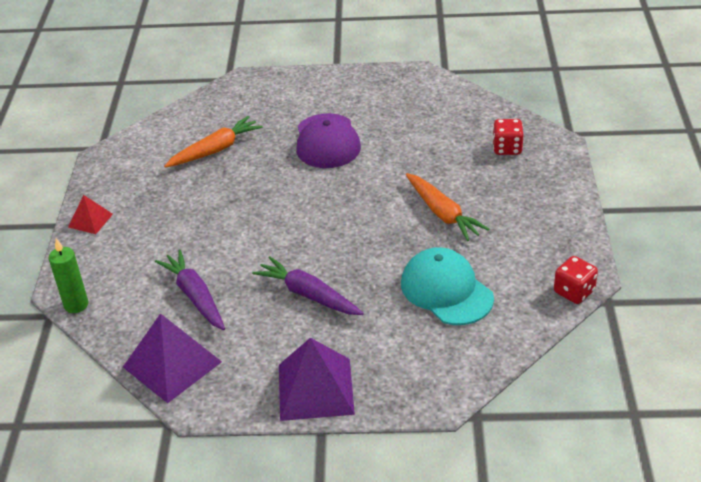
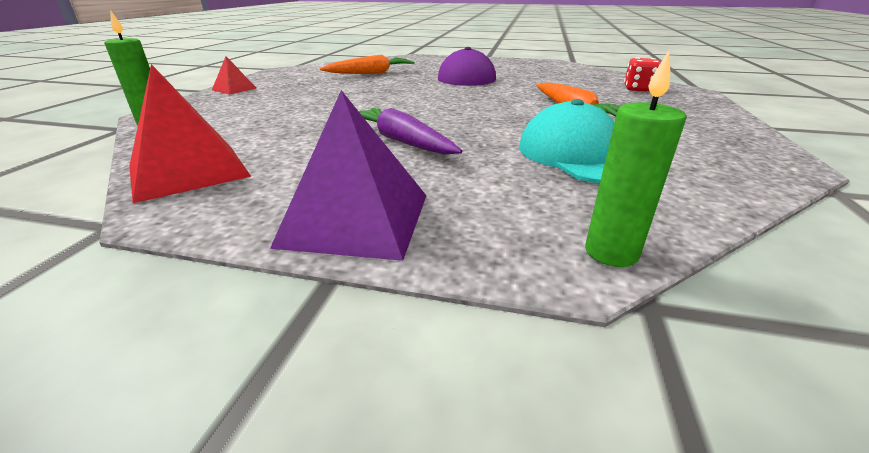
camera: 10 degrees right, 10 degrees down
(172, 364) = (188, 171): purple pyramid -> red pyramid
(195, 296) = (275, 130): purple carrot -> none
(460, 387) = (611, 253): none -> green candle
(574, 292) = (775, 175): red dice -> none

